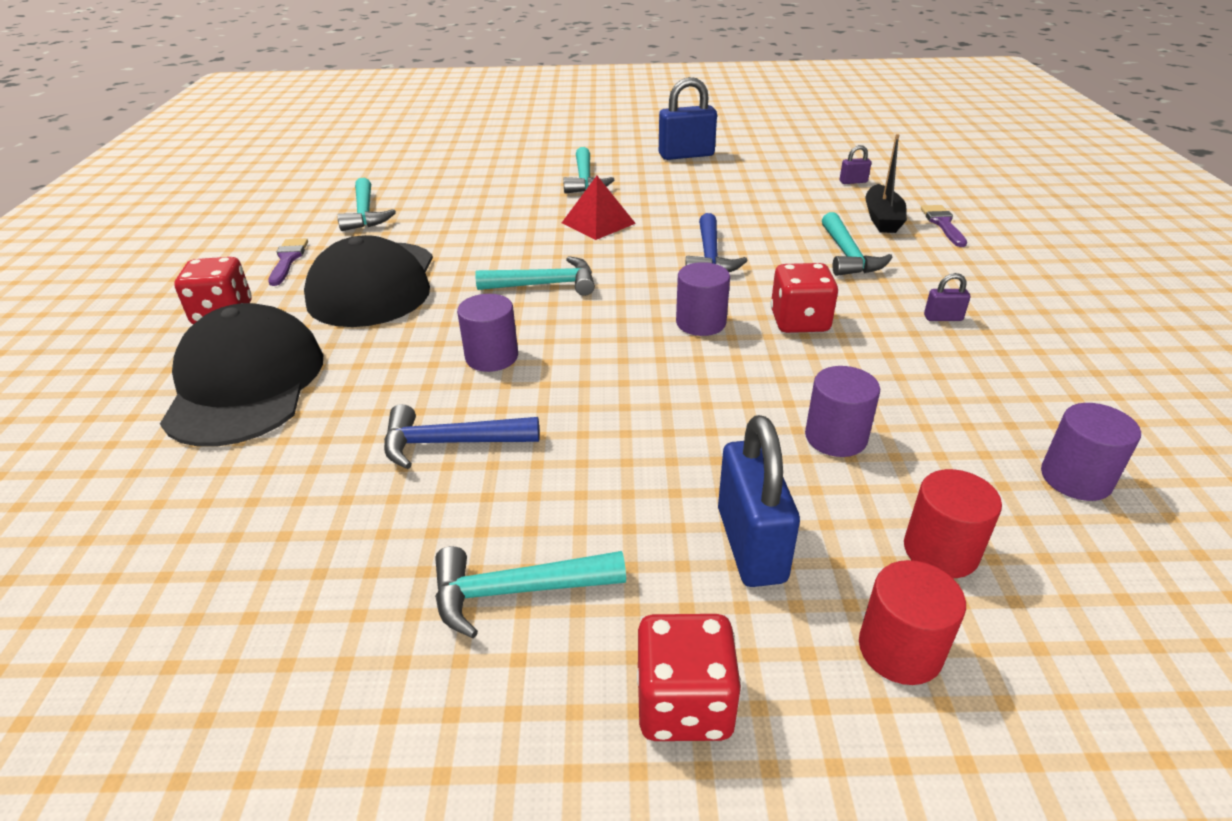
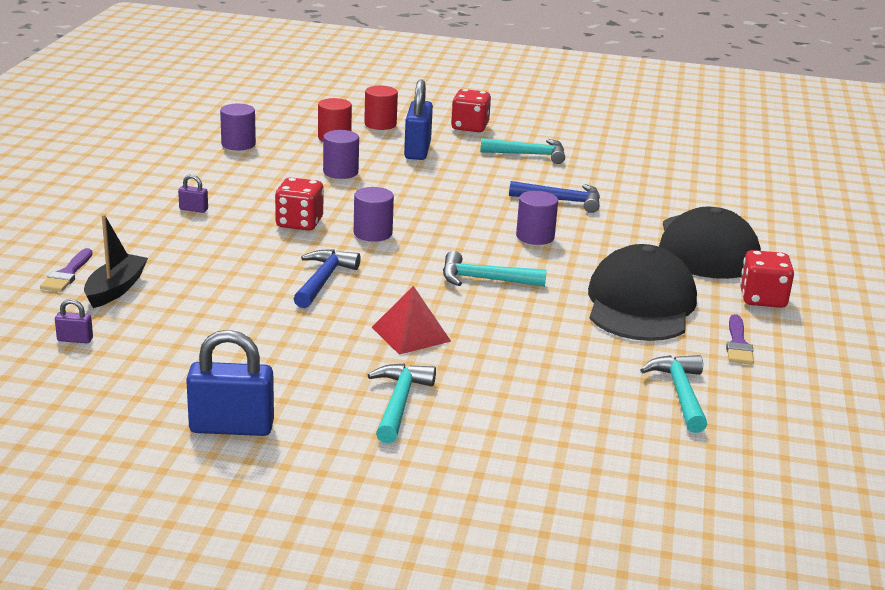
camera: 170 degrees left, 10 degrees down
(847, 255) = (200, 261): turquoise hammer -> none

